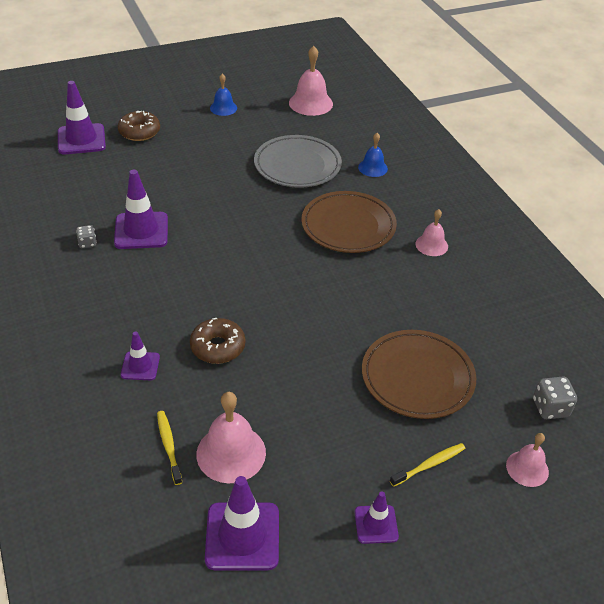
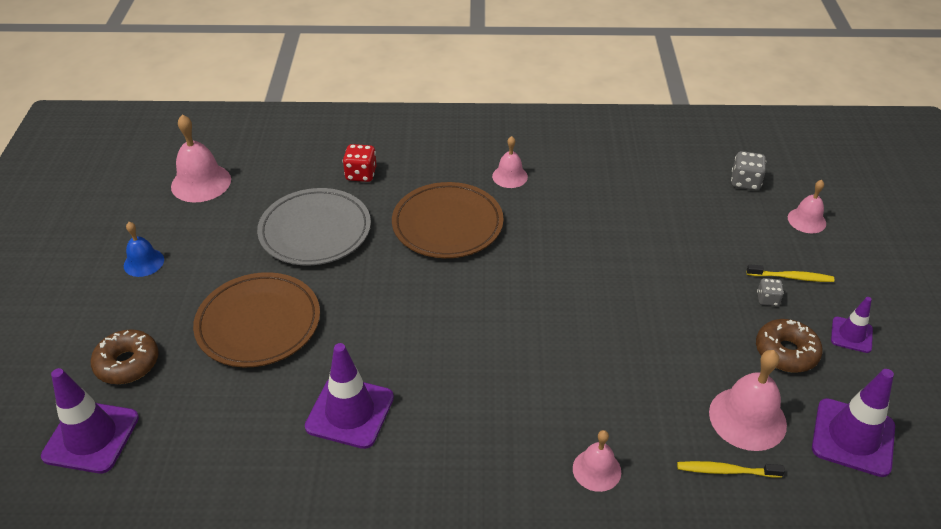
camera: 65 degrees left, 0 degrees up
(87, 243) = (342, 478): grey dice -> grey dice (767, 299)
(140, 366) = (596, 470): purple traffic cone -> pink bell
(218, 347) = (591, 388): brown donut -> brown donut (786, 352)
(373, 168) = (361, 174): blue bell -> red dice
(417, 377) = (686, 249): brown plate -> brown plate (258, 323)
(429, 465) = (791, 277): yellow toothbrush -> yellow toothbrush turned 105 degrees clockwise

